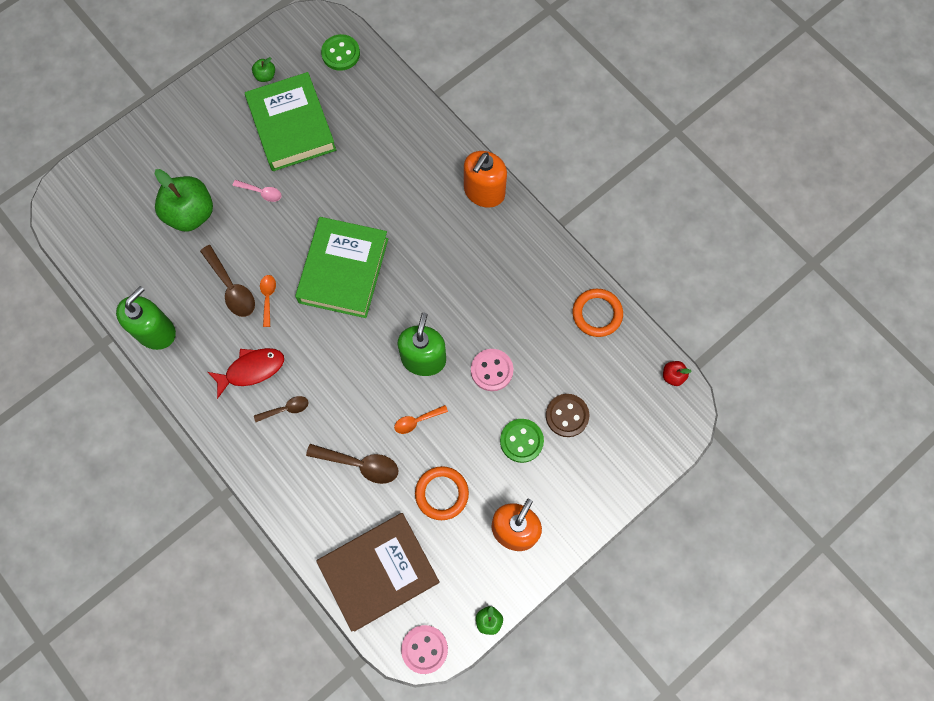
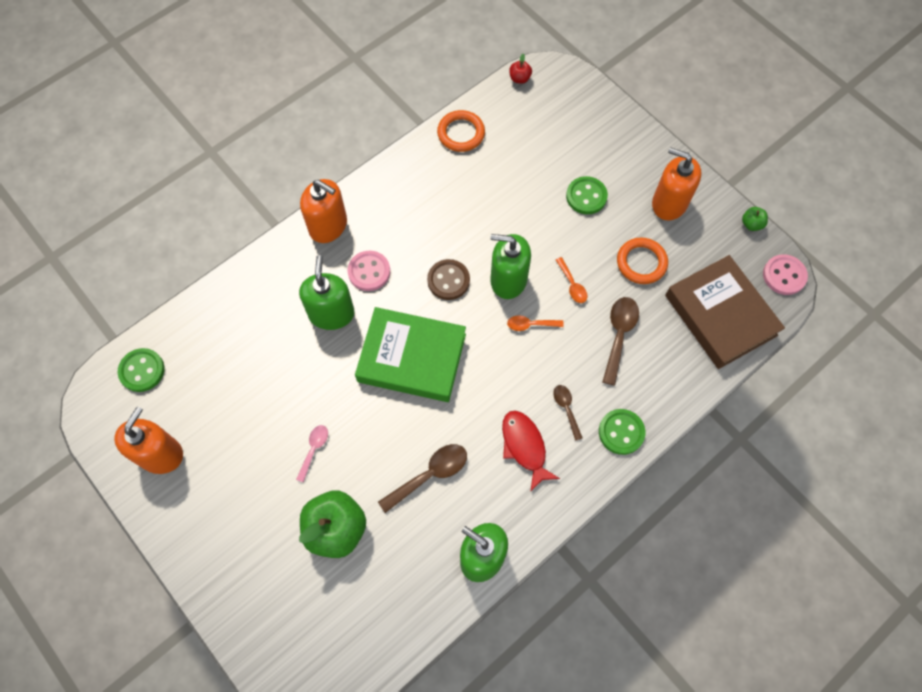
camera: 90 degrees left, 5 degrees down
(259, 459) = (621, 432): none -> green button
(265, 76) = (160, 454): green apple -> orange soap dispenser
(268, 297) = (442, 434): orange spoon -> orange spoon (530, 325)
(292, 126) = (231, 420): green book -> none
(391, 199) = (331, 313): none -> green soap dispenser
(492, 370) = (518, 220): pink button -> pink button (369, 272)
(567, 416) = (560, 160): brown button -> brown button (448, 280)

